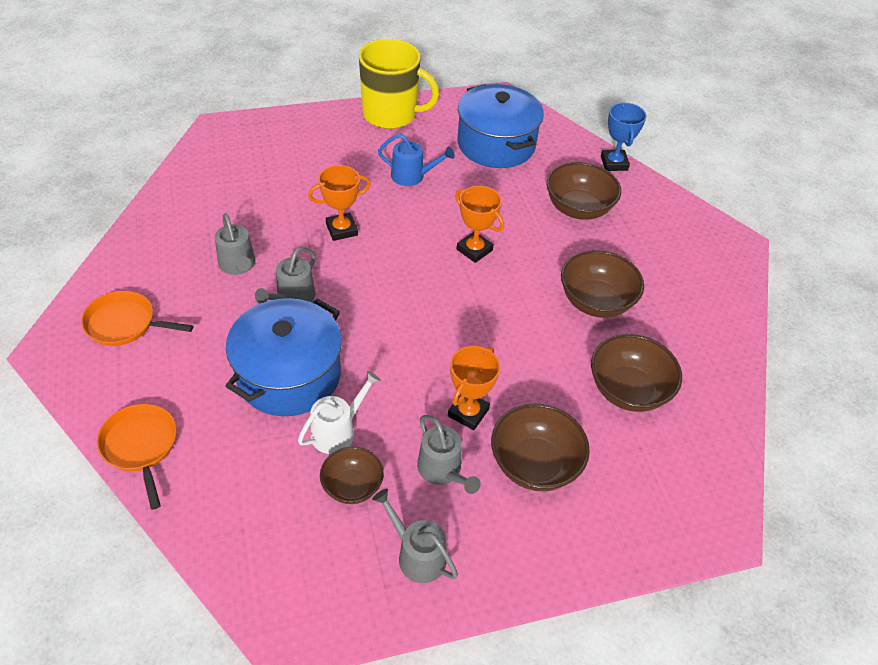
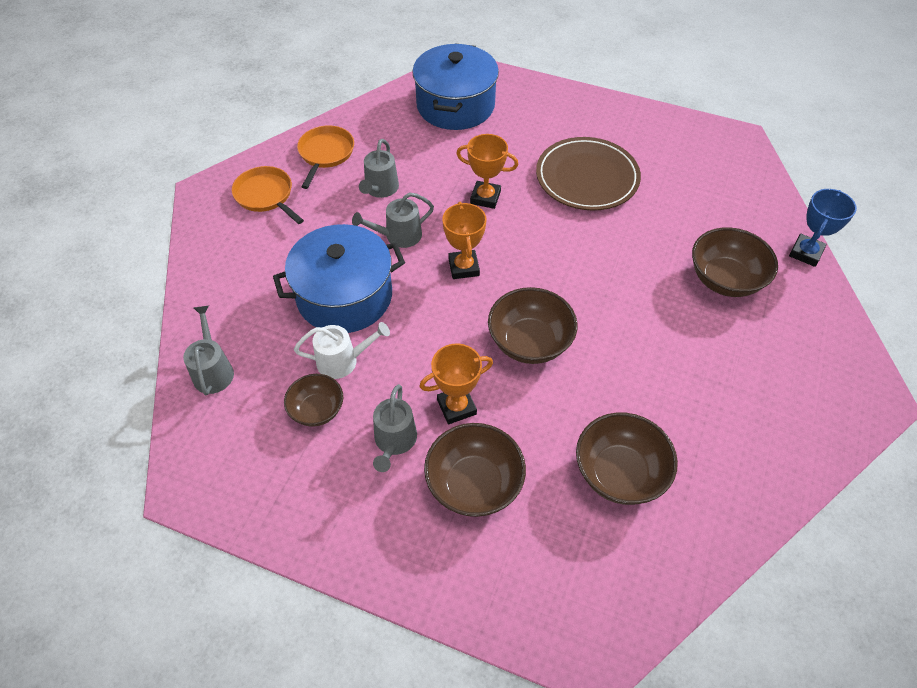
camera: 40 degrees right, 5 degrees up
(141, 446) = (204, 292): orange pan -> orange pan (325, 154)
(391, 114) = (616, 114): yellow mug -> none
(412, 176) = (587, 177): blue watering can -> brown plate
(417, 555) = (317, 494): grey watering can -> grey watering can (213, 370)
(474, 250) = (586, 270): orange trophy -> orange trophy (464, 267)
(496, 144) = (694, 182): blue pot -> blue pot (455, 105)
(595, 301) = (662, 375): brown bowl -> brown bowl (529, 342)

